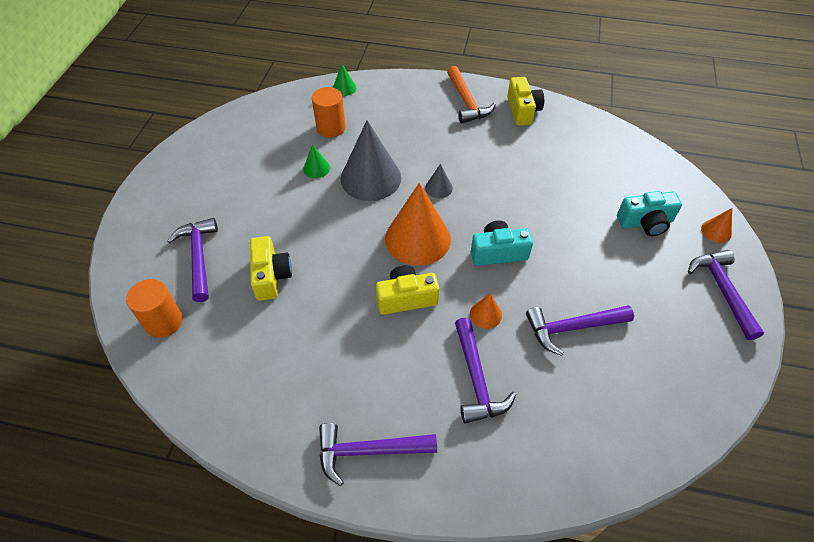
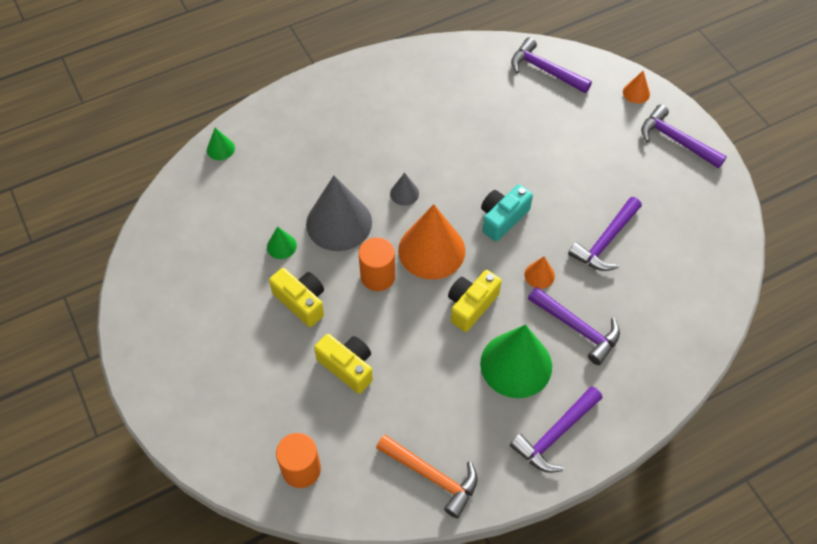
camera: 40 degrees left, 5 degrees up
(199, 257) = (267, 397): purple hammer -> purple hammer (545, 70)
(331, 128) = (252, 198): orange cylinder -> orange cylinder (378, 276)
(395, 369) = (516, 364): none -> green cone
(467, 102) = (348, 93): orange hammer -> orange hammer (432, 476)
(522, 110) = (404, 72): yellow camera -> yellow camera (301, 301)
(645, 222) = (584, 118): turquoise camera -> none

